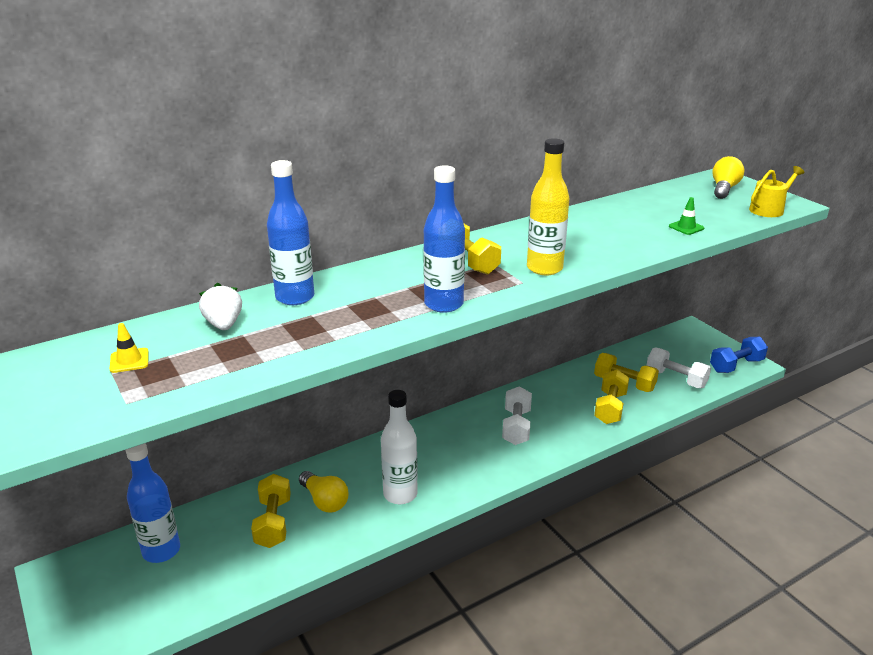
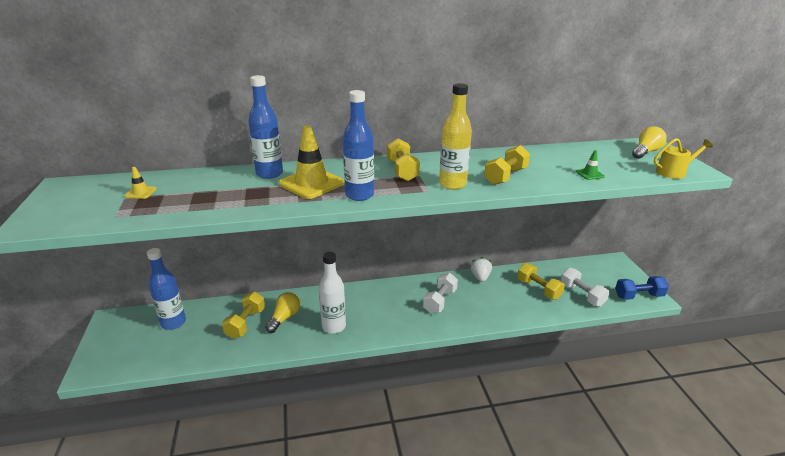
camera: 20 degrees right, 0 degrees up
(224, 324) = (212, 182): white strawberry -> white strawberry (480, 277)
(324, 501) = (284, 318): yellow light bulb -> yellow light bulb turned 135 degrees counterclockwise
(366, 300) = (311, 183): none -> yellow traffic cone
(610, 408) = (517, 304): yellow dumbbell -> yellow dumbbell (505, 176)

